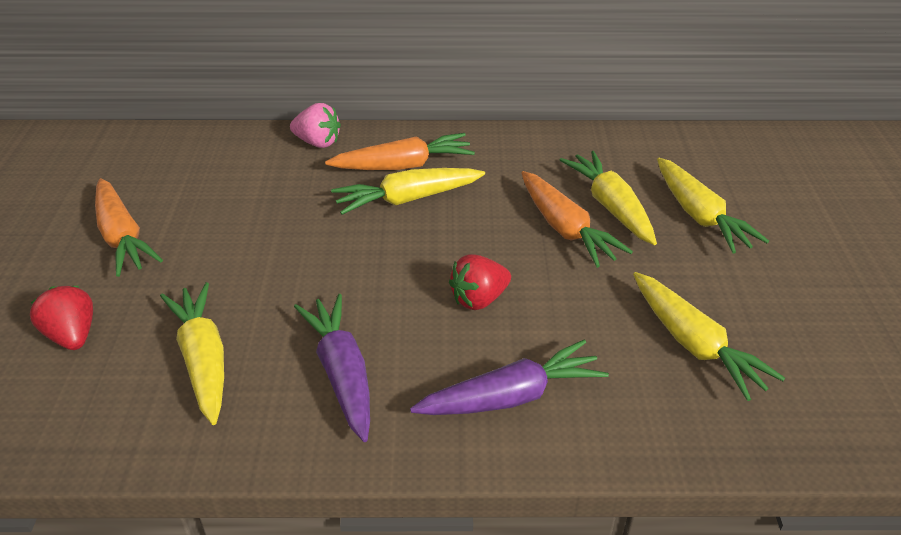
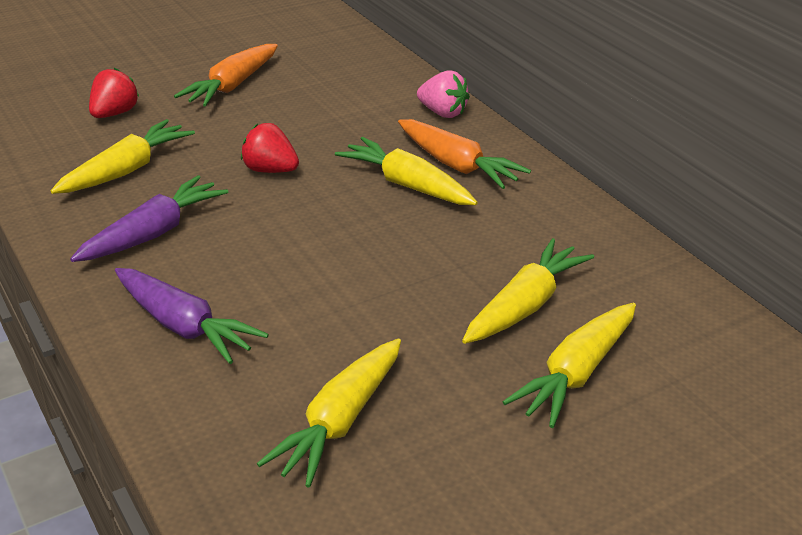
camera: 60 degrees right, 5 degrees down
(318, 142) = (443, 113): pink strawberry -> pink strawberry turned 45 degrees counterclockwise
(479, 299) = (298, 269): red strawberry -> red strawberry (270, 170)
(565, 229) = (453, 288): orange carrot -> none

